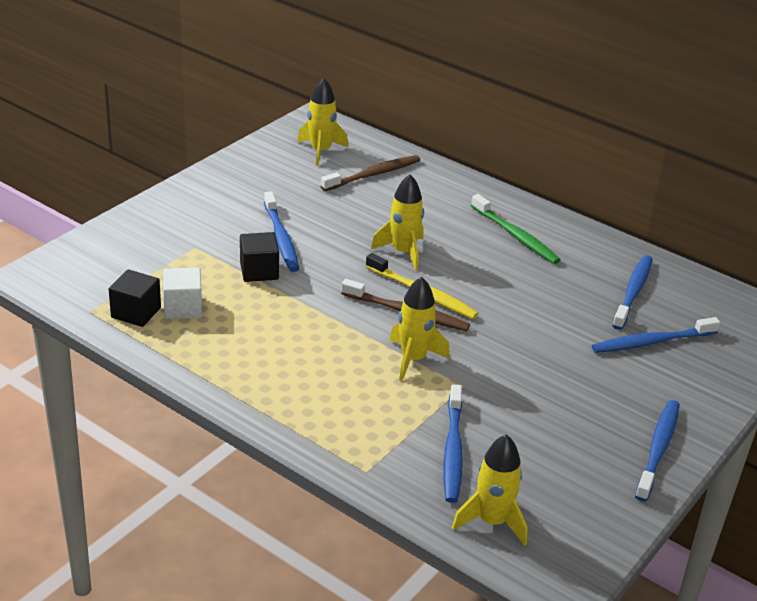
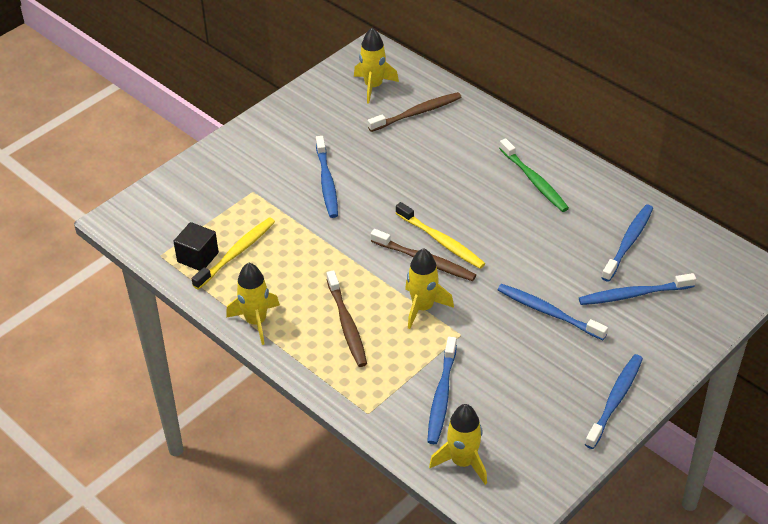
camera: 10 degrees right, 10 degrees up
(183, 307) = (237, 253): white cube -> yellow toothbrush
(259, 271) = (304, 216): black cube -> none
(325, 378) = (347, 325): none -> brown toothbrush
(403, 252) = (431, 198): yellow rocket -> yellow rocket (256, 321)
(559, 361) = (548, 312): none -> blue toothbrush

